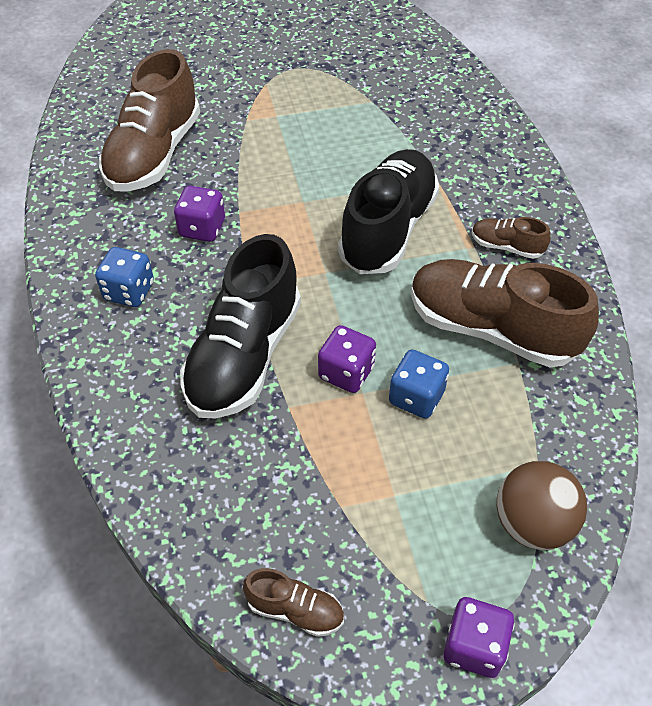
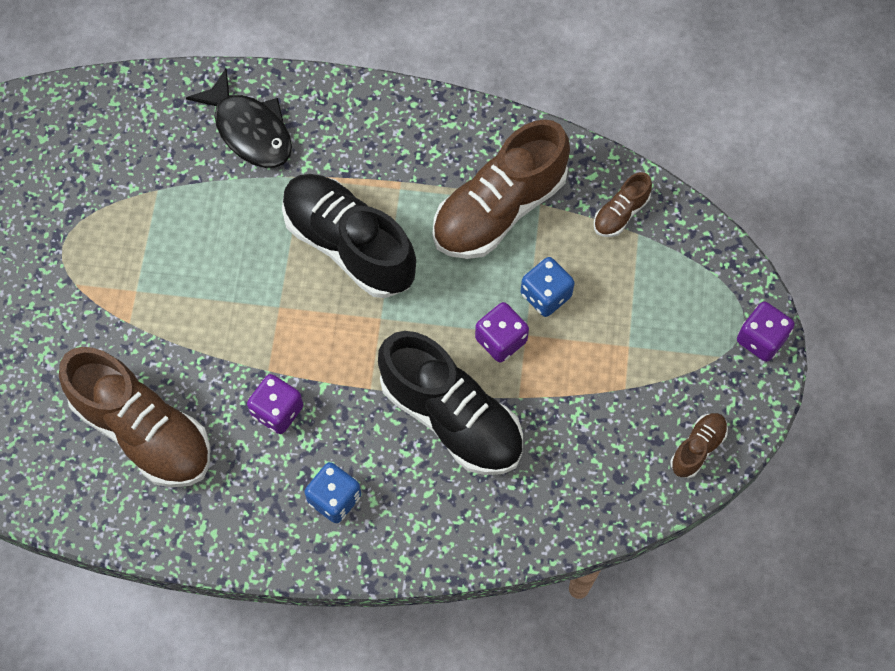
camera: 70 degrees left, 15 degrees up
(460, 136) = (250, 130): none -> black fish
(506, 247) = (412, 155): brown shoe -> brown shoe (620, 213)
(532, 523) = (684, 260): brown ball -> none

